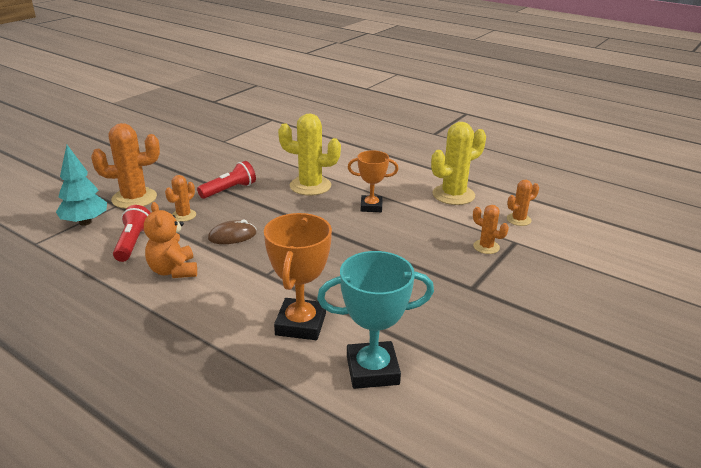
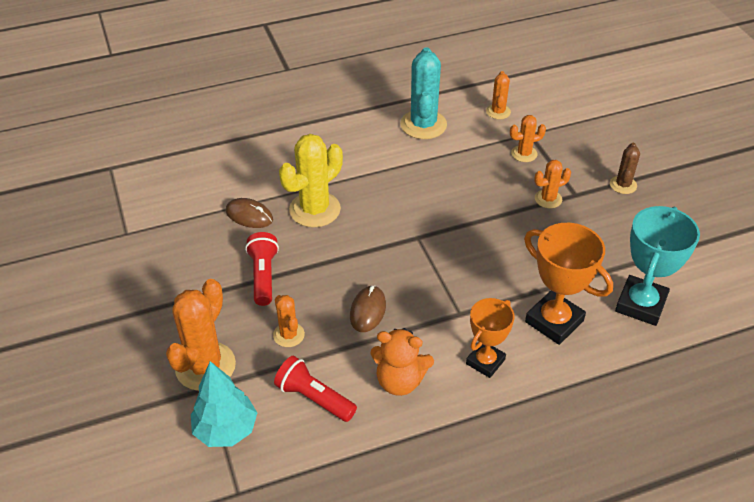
camera: 55 degrees left, 15 degrees up
(279, 168) = (249, 215): none -> brown mouse
(371, 207) = (397, 187): orange trophy -> orange trophy (485, 362)
(447, 275) = (548, 199): none -> orange cactus
(453, 195) = (423, 125): yellow cactus -> turquoise cactus
(522, 311) = (623, 185): none -> brown cactus

